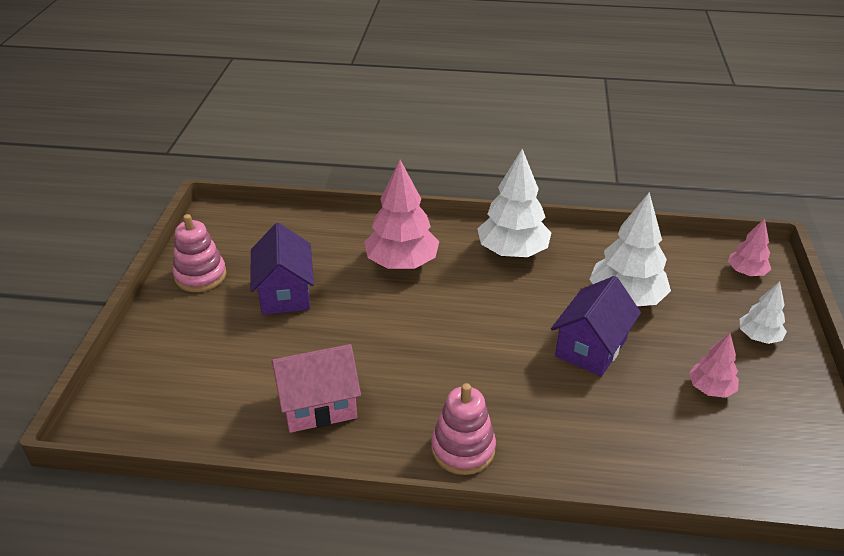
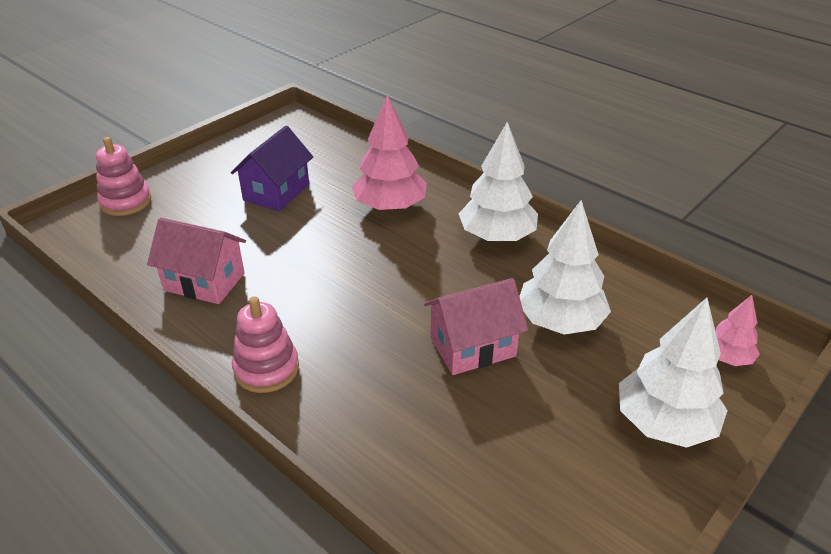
camera: 35 degrees right, 0 degrees up
(200, 276) = (234, 156): pink stacking toy -> pink stacking toy (125, 202)
(591, 348) = (472, 347): purple house -> pink house
(710, 389) = (549, 442): pink tree -> none
(758, 337) = (664, 423): white tree -> white tree, size x1.83

